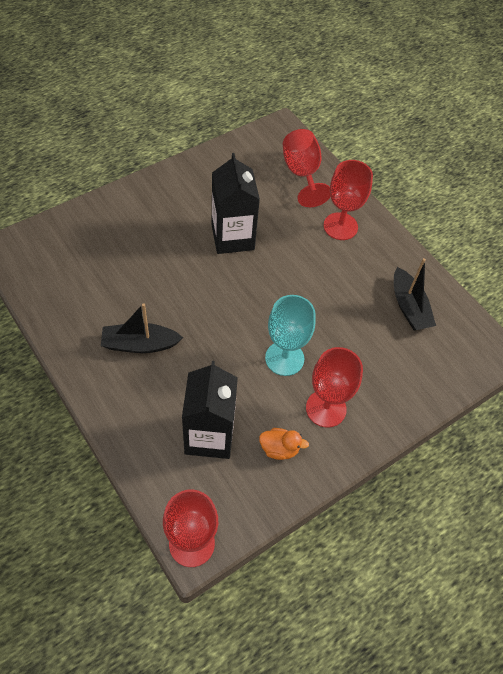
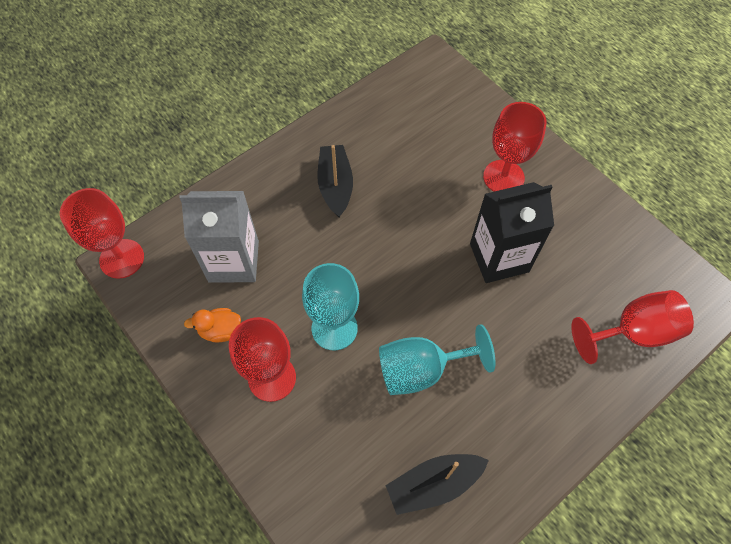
camera: 90 degrees right, 5 degrees up
(209, 436) = (234, 261): black carton -> grey carton
(279, 449) = (220, 330): orange duck -> orange duck turned 75 degrees clockwise
(324, 302) = (421, 370): none -> turquoise goblet
(340, 226) = (552, 387): red goblet -> red goblet (503, 177)

